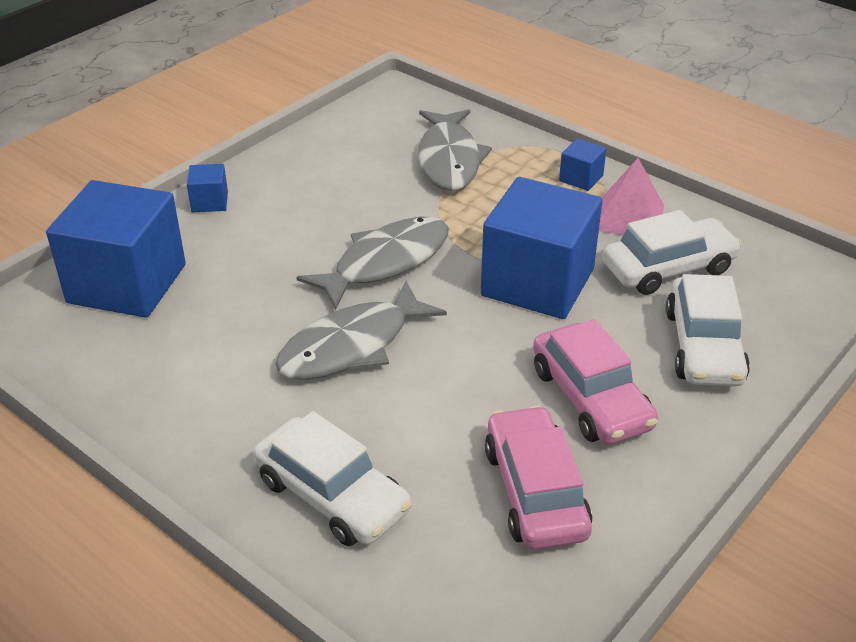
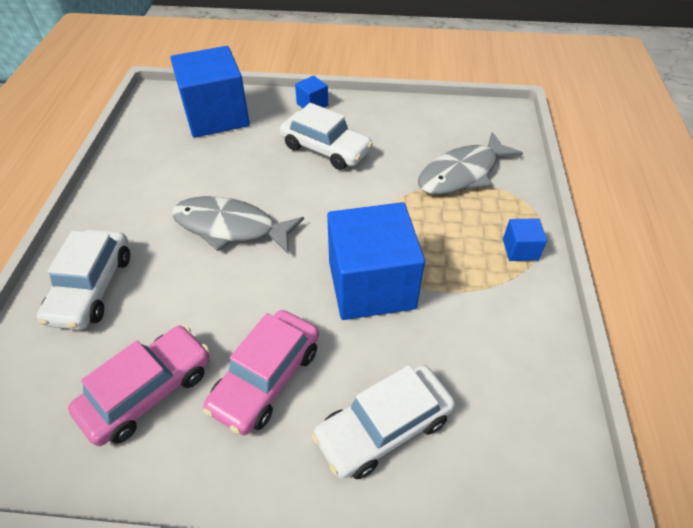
camera: 55 degrees right, 10 degrees up
(385, 262) = (323, 200): grey fish -> none
(629, 217) = (502, 301): pink pyramid -> none
(668, 268) = (463, 357): white car -> white car (325, 149)

